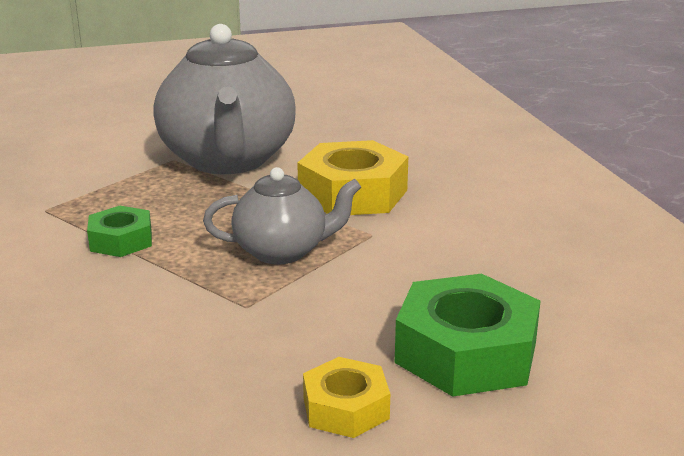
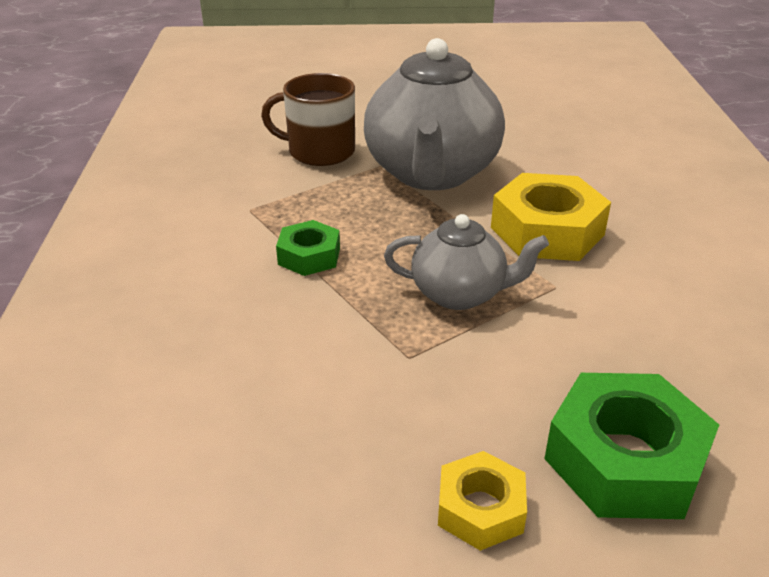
camera: 15 degrees right, 10 degrees up
(106, 154) = (319, 151): none -> brown mug

